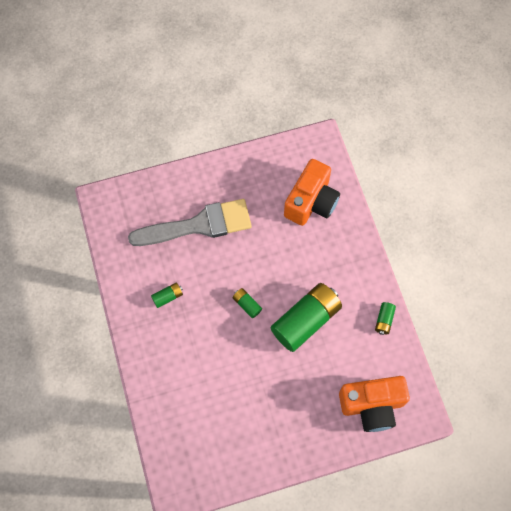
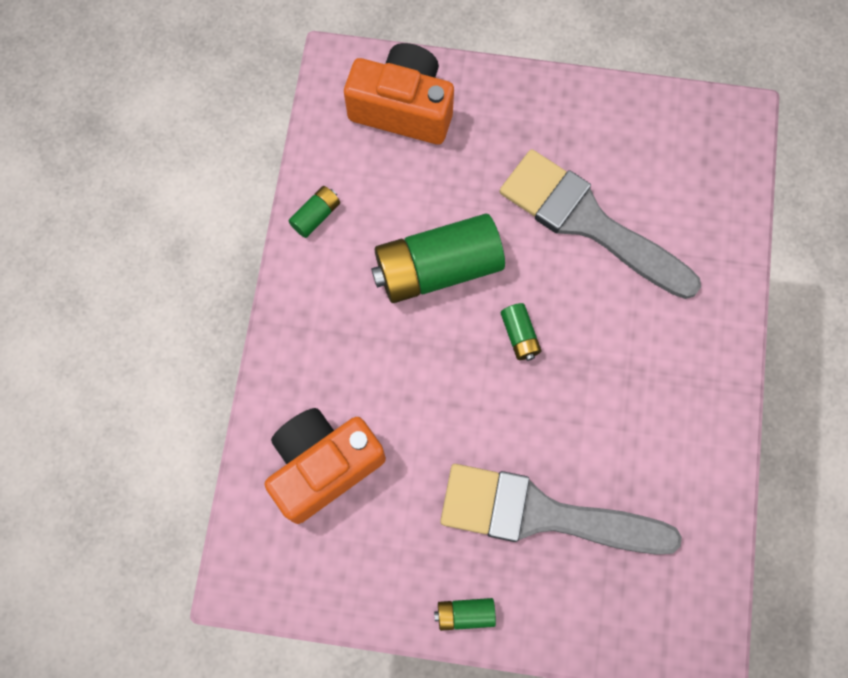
camera: 155 degrees left, 5 degrees up
(168, 297) = (646, 407): green battery -> green battery (465, 614)
(237, 384) = (588, 222): none -> grey brush

